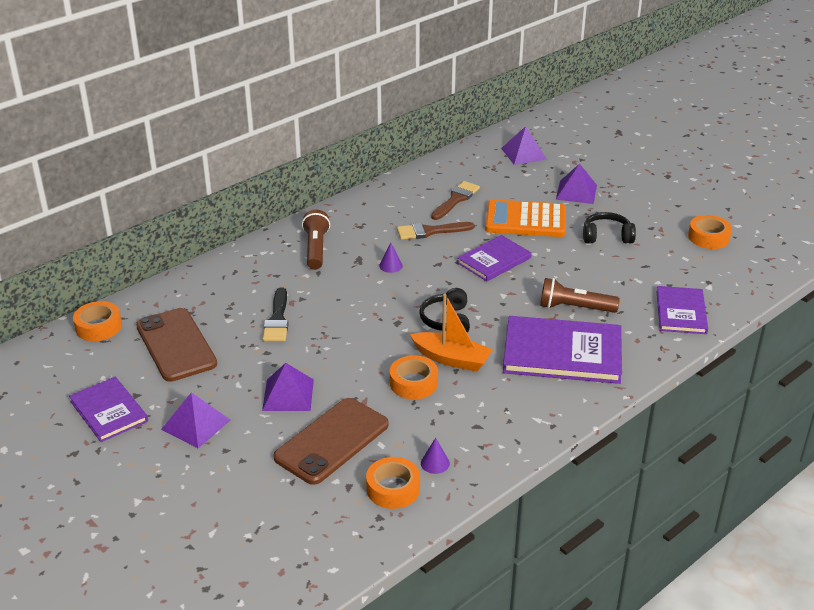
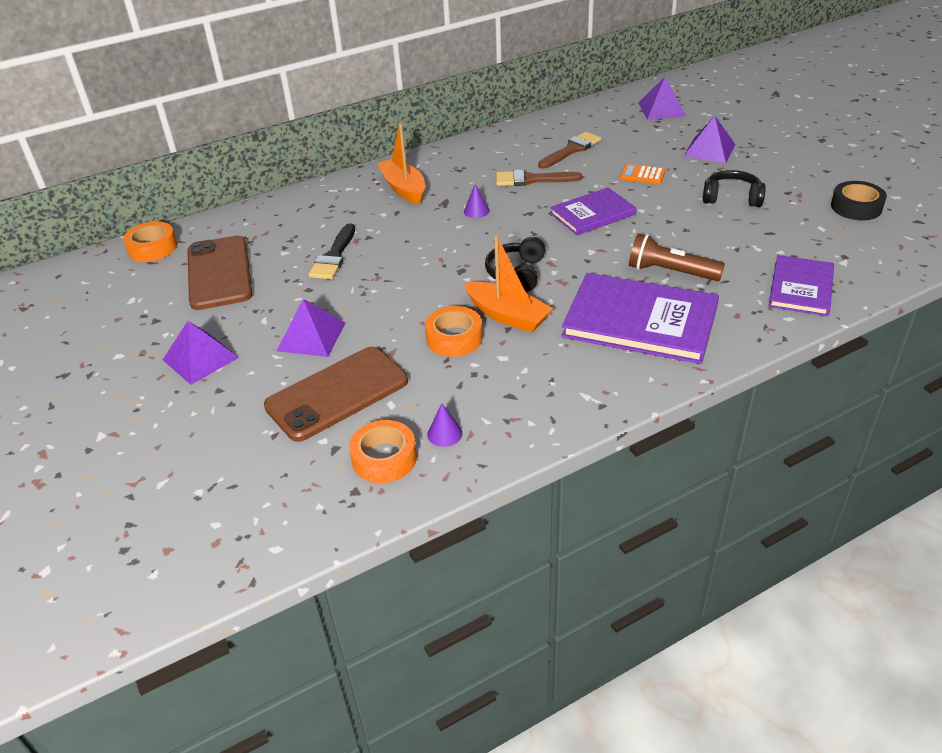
camera: 15 degrees right, 5 degrees up
(109, 411) = (120, 334): purple book -> none
(316, 249) = (404, 189): brown flashlight -> orange boat
(525, 220) = (642, 175): orange calculator -> orange calculator, size x0.46
(708, 237) = (856, 207): orange tape -> black tape

